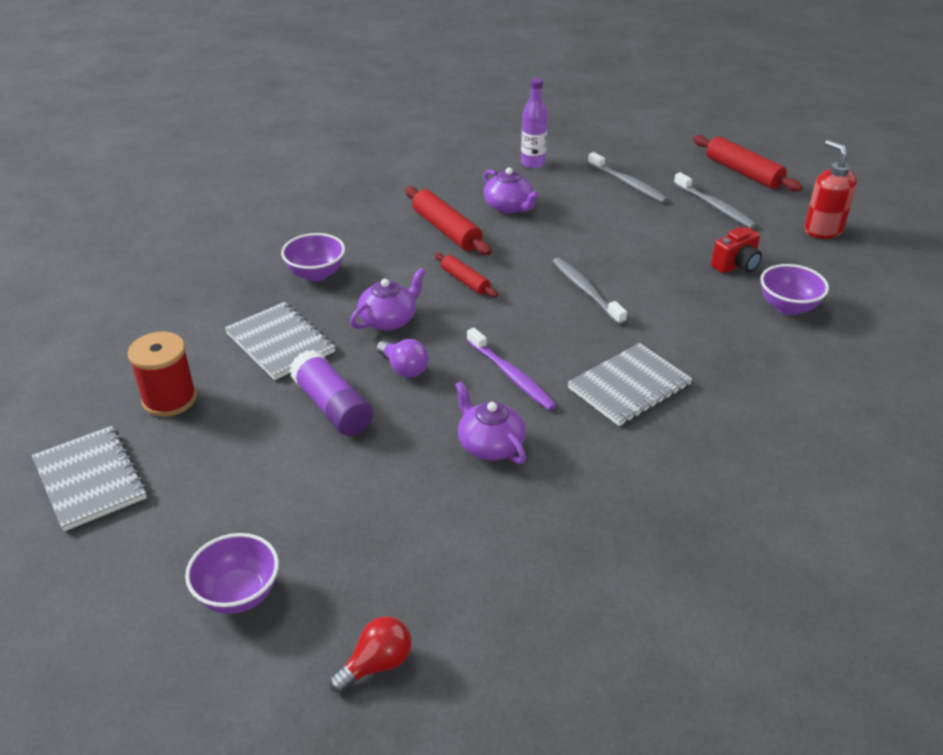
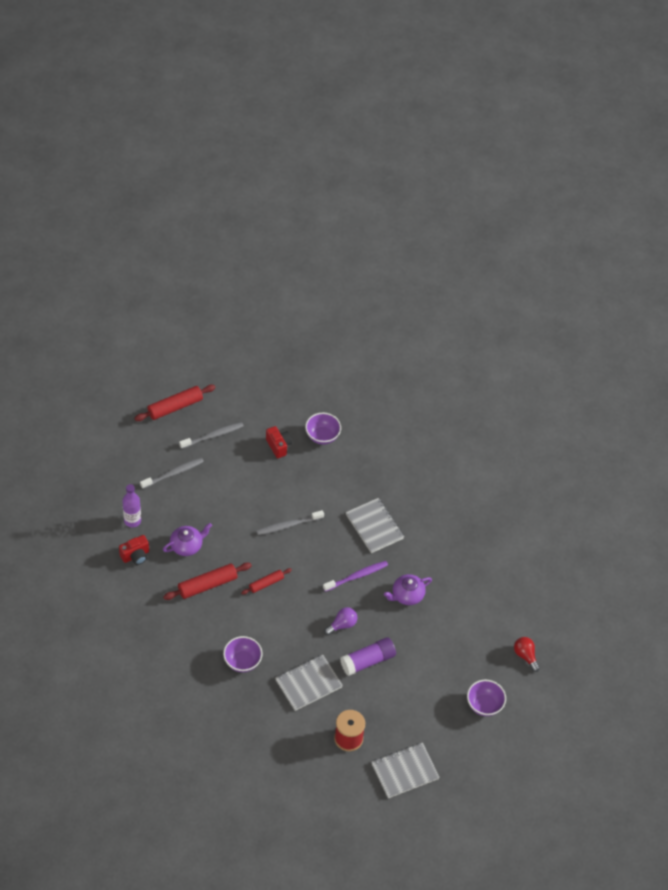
camera: 85 degrees left, 15 degrees up
(389, 320) = (297, 627): purple teapot -> none
(476, 171) = (135, 556): none -> red camera
(822, 230) = (251, 392): red soap dispenser -> none

